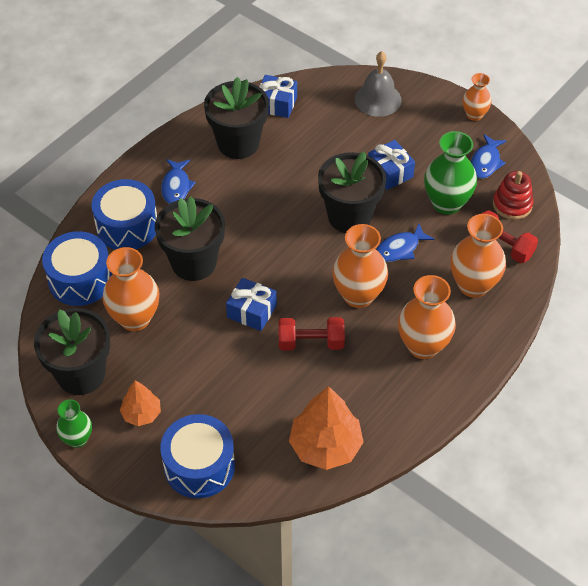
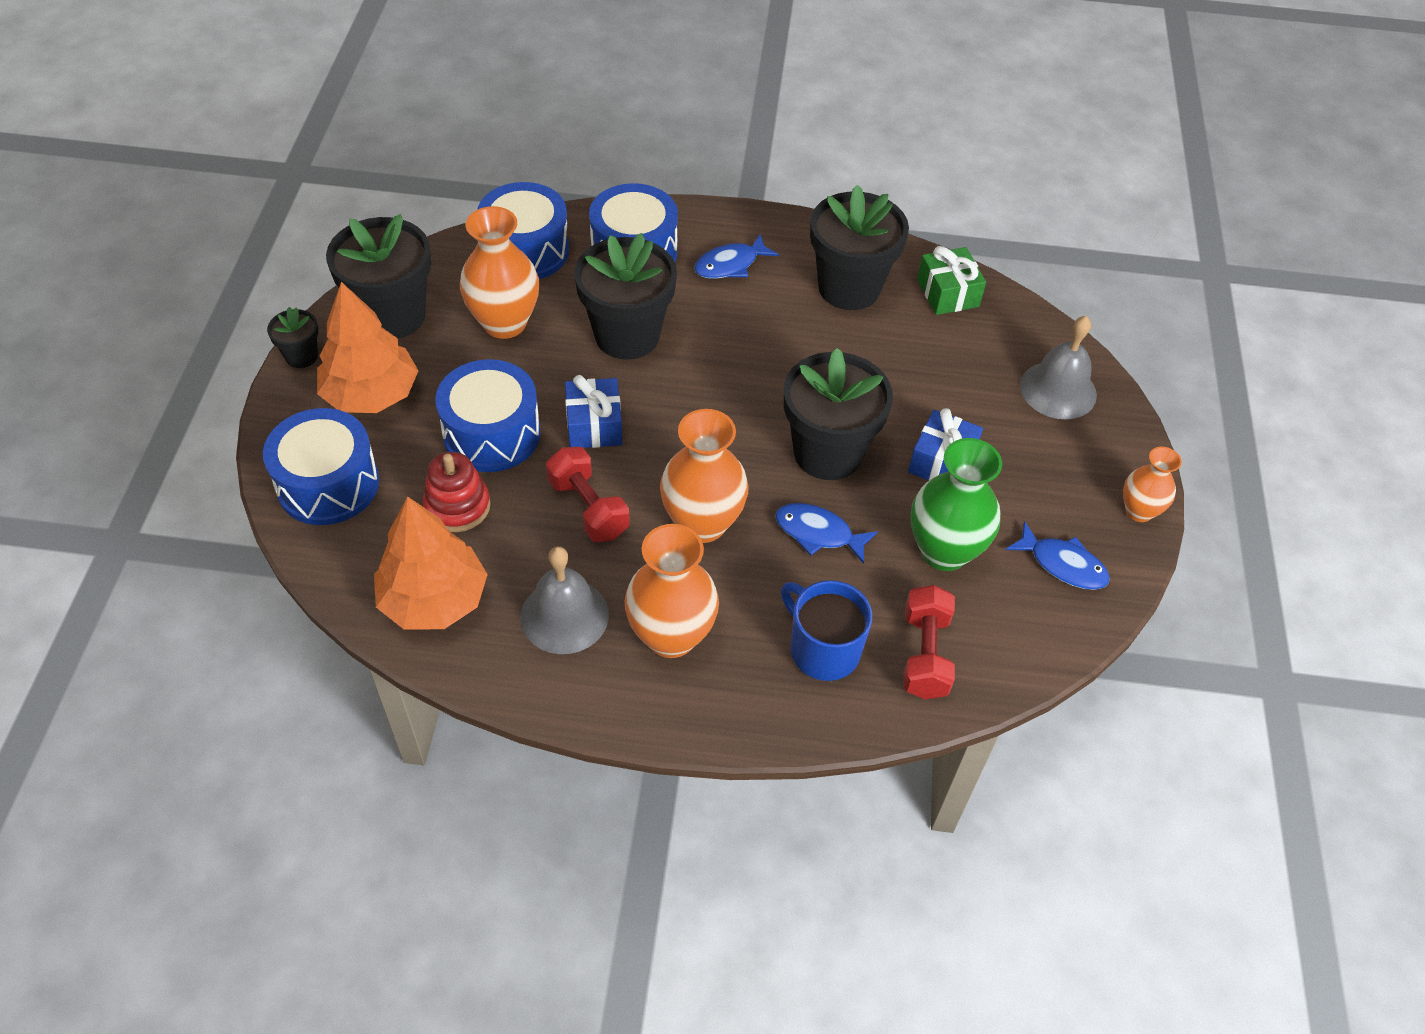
camera: 55 degrees right, 0 degrees up
(77, 439) = (301, 356): green vase -> black flower pot
(141, 414) = (371, 395): orange tree -> orange tree, size x1.76
(221, 364) = (492, 434): none -> blue drum
(276, 104) = (948, 293): blue gift -> green gift
(378, 388) = (564, 615): none -> grey bell
(473, 285) = (823, 649): orange vase -> blue mug
(486, 162) = (1063, 564): blue fish -> blue fish turned 135 degrees counterclockwise
(512, 205) = (1012, 633): red stacking toy -> red stacking toy (457, 506)

